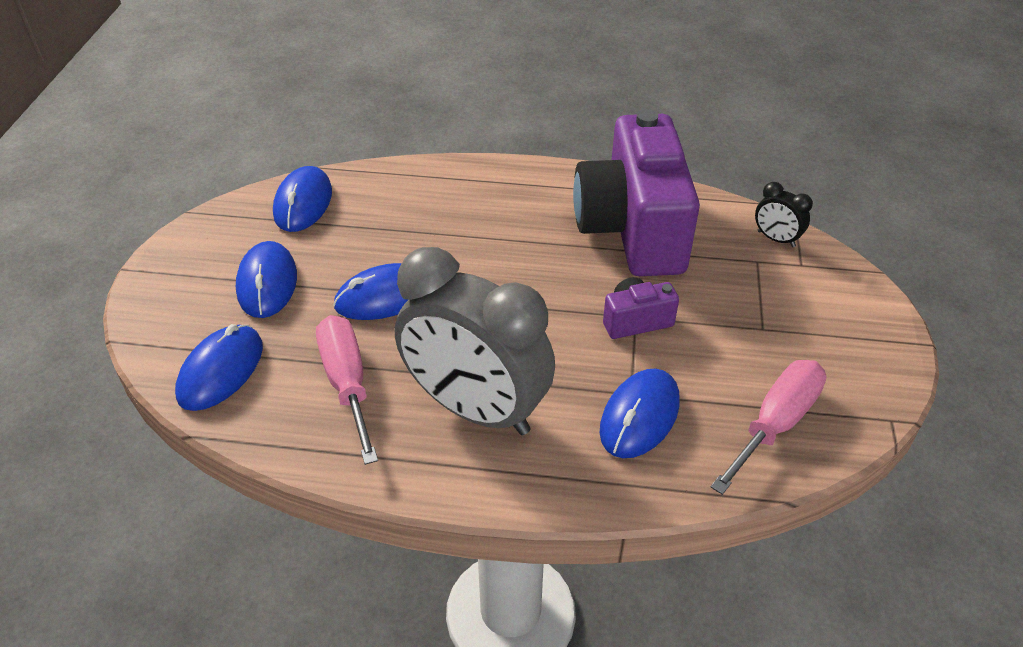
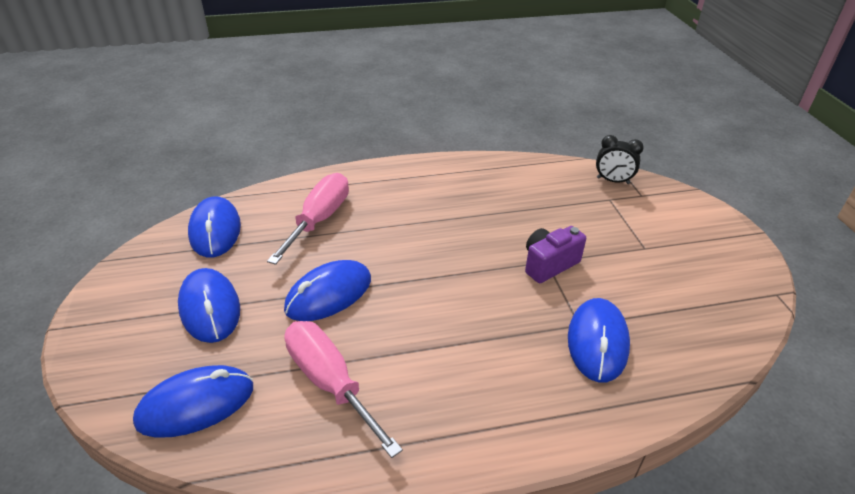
camera: 20 degrees left, 5 degrees down
(221, 370) = (196, 404): blue mouse -> blue mouse turned 60 degrees clockwise
(476, 409) = (459, 374): grey clock -> none
(632, 229) = (505, 195): purple camera -> none
(775, 424) = (701, 319): pink screwdriver -> pink screwdriver (319, 220)

